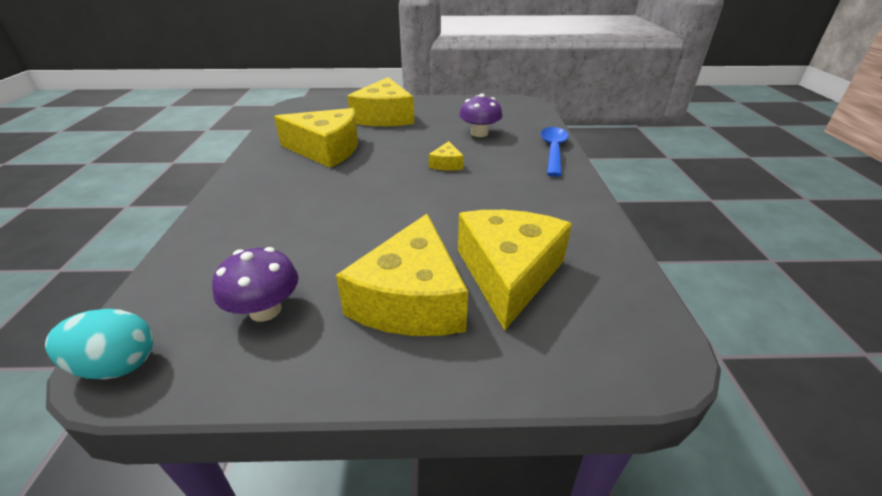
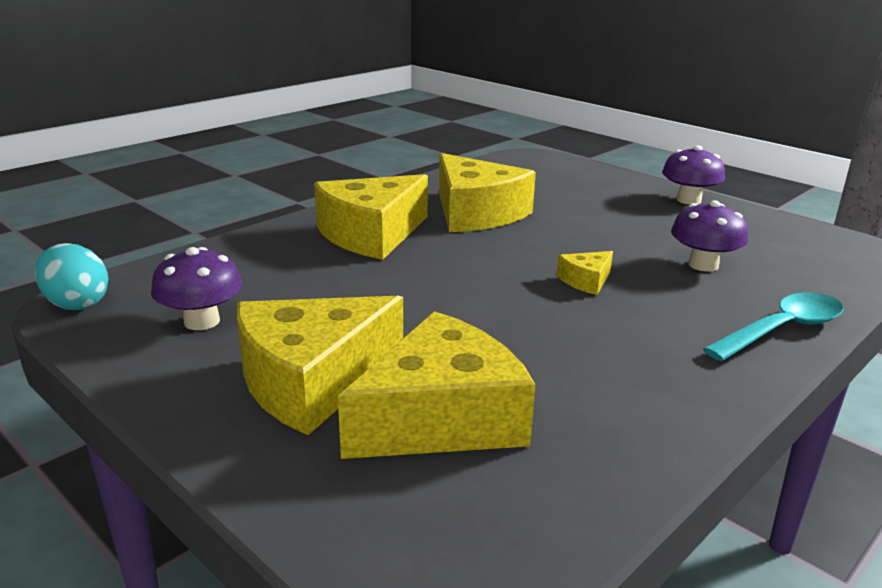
camera: 45 degrees right, 10 degrees down
(384, 117) = (605, 201): yellow cheese -> yellow cheese (371, 234)
(421, 102) = (688, 200): none -> purple mushroom
(553, 151) = (782, 329): blue spoon -> turquoise spoon

